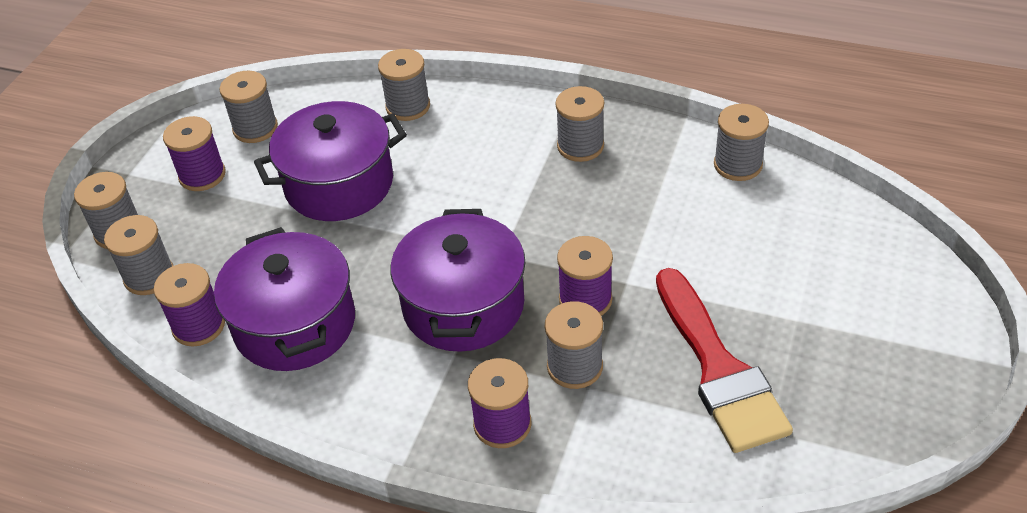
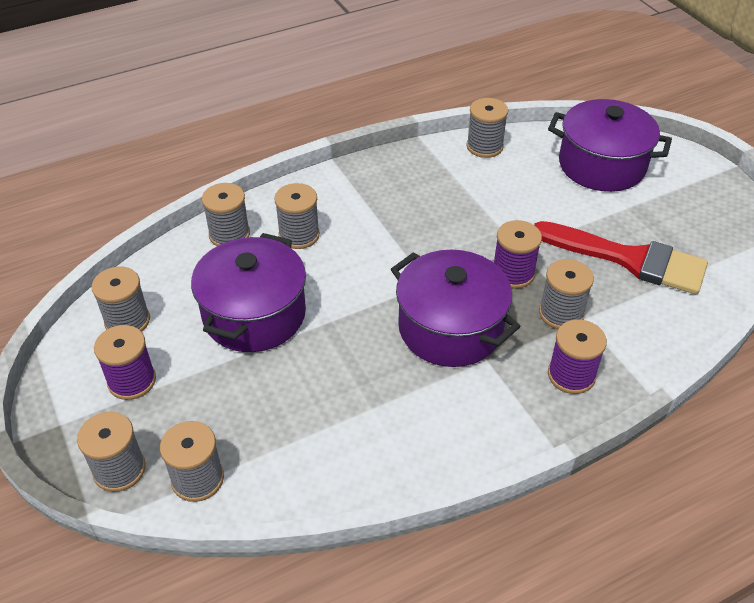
camera: 50 degrees left, 0 degrees up
(199, 326) = (291, 479): purple spool -> none
(295, 324) = (360, 422): purple pot -> purple pot (601, 165)
(580, 146) = (382, 190): grey spool -> grey spool (299, 235)

